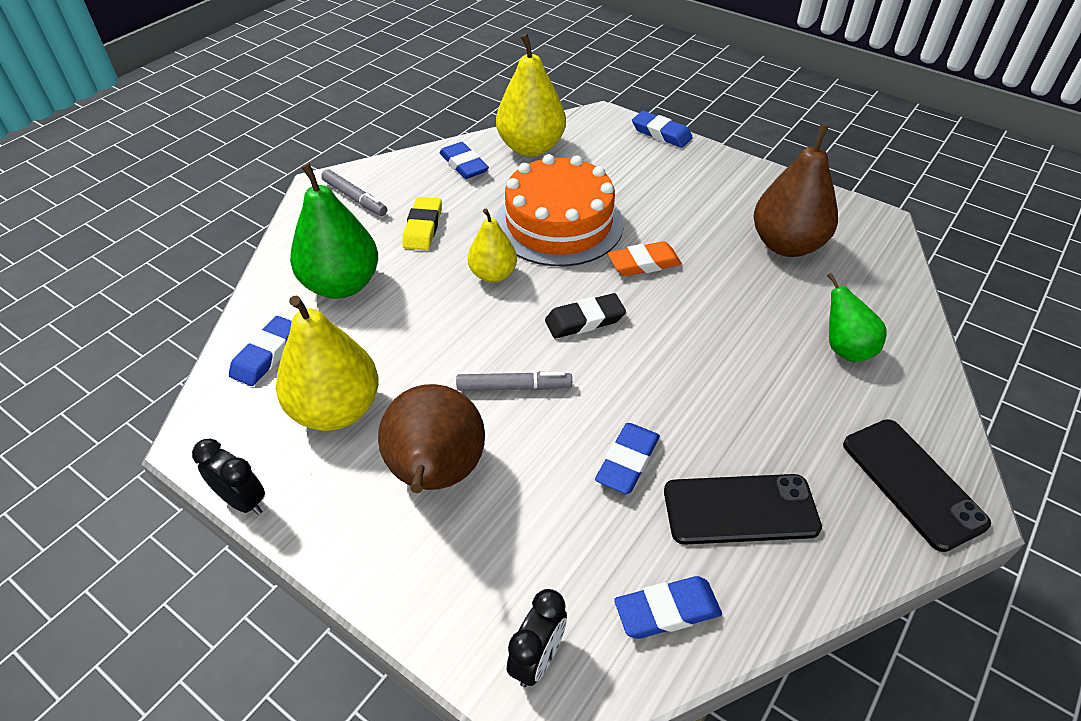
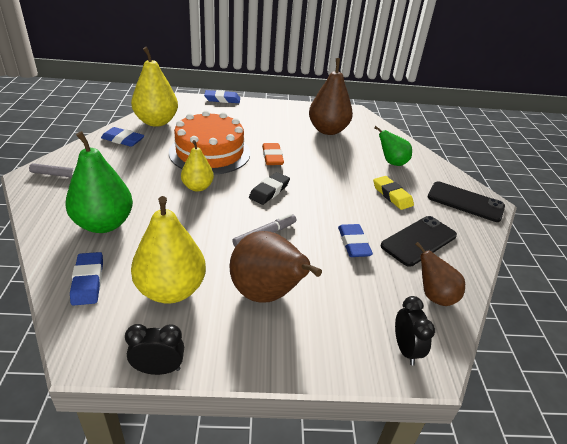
camera: 40 degrees left, 10 degrees down
(423, 227) = (129, 178): yellow eraser -> yellow eraser (392, 195)
(644, 263) = (272, 157): orange eraser -> orange eraser turned 45 degrees counterclockwise
(667, 610) = (434, 296): blue eraser -> brown pear

